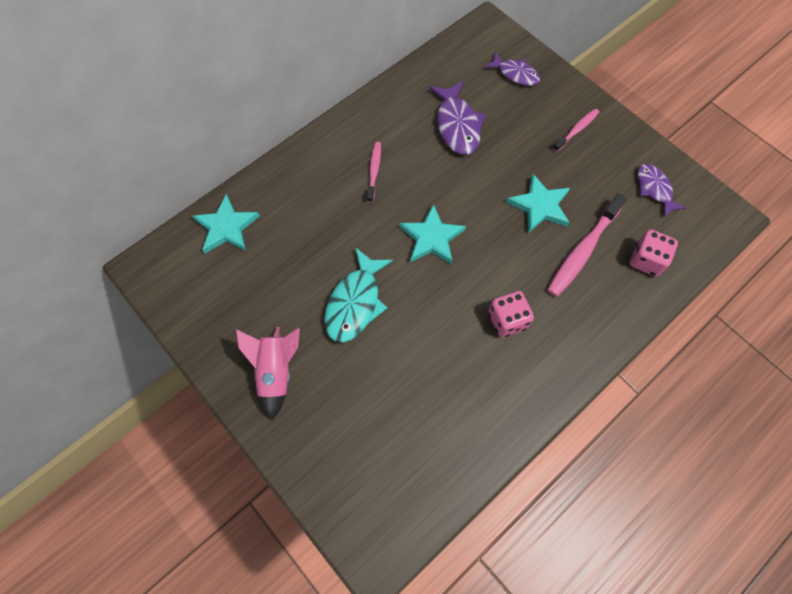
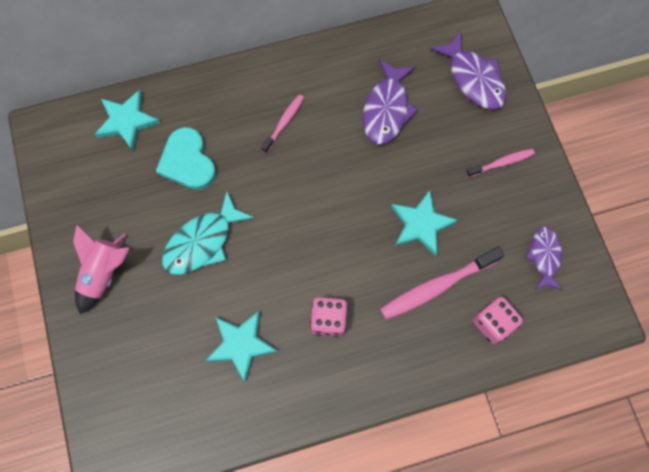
camera: 25 degrees right, 5 degrees up
(303, 239) = (187, 161): none -> turquoise heart
(431, 238) = (302, 211): turquoise star -> turquoise star (241, 344)
(515, 74) = (473, 79): purple fish -> purple fish, size x1.53

